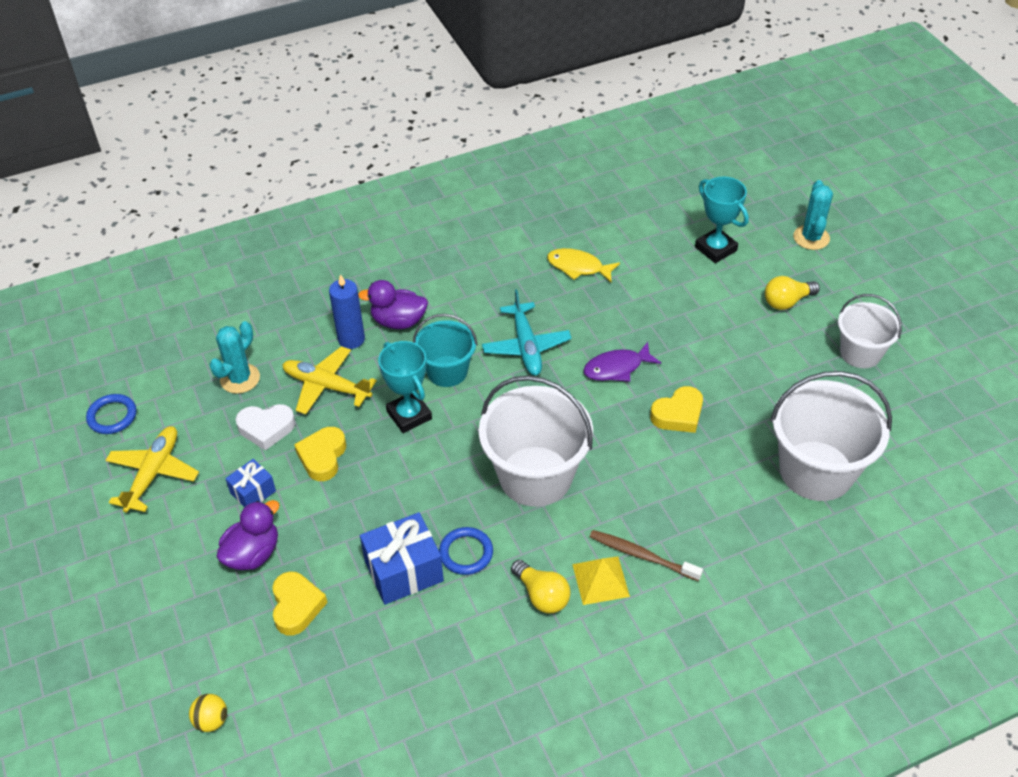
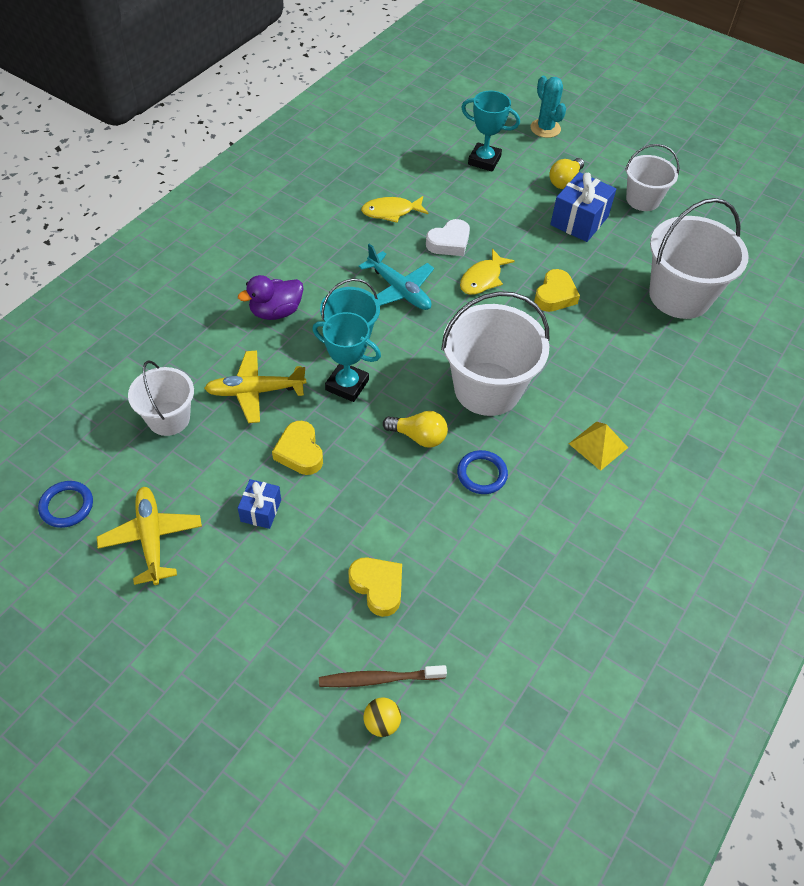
camera: 35 degrees left, 5 degrees up
(240, 379) = (168, 418): turquoise cactus -> white bucket
(253, 554) = (303, 563): purple duck -> none
(266, 428) = (229, 451): white heart -> white heart (449, 242)
(351, 339) = (246, 343): blue candle -> none
(404, 571) = (444, 513): blue gift -> blue gift (579, 221)
(542, 595) = (565, 478): yellow light bulb -> yellow light bulb (418, 437)
(616, 368) = (482, 279): purple fish -> yellow fish
(642, 555) = (612, 412): brown toothbrush -> brown toothbrush (379, 679)

